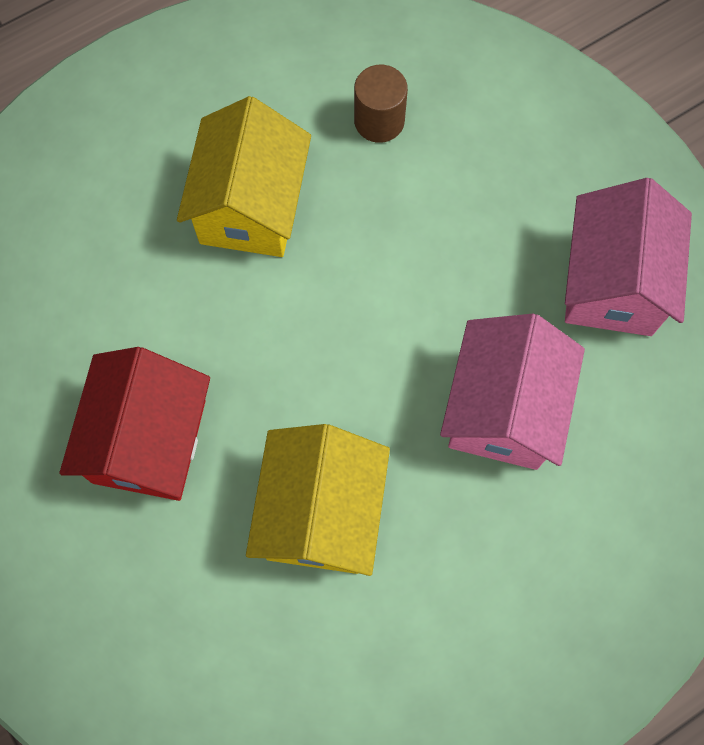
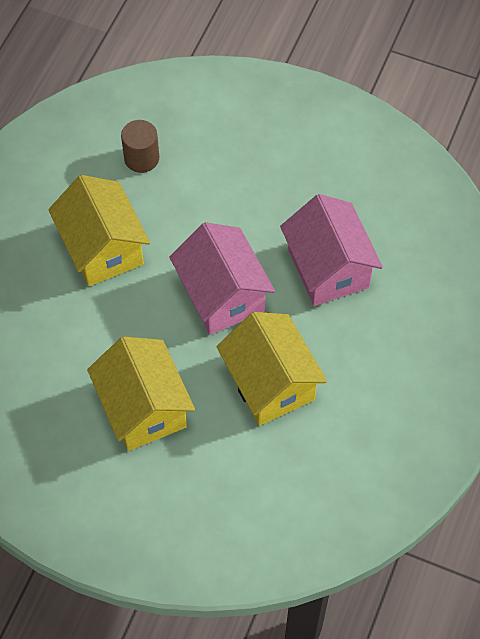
camera: 35 degrees left, 10 degrees down
(149, 441) = (144, 408): red house -> yellow house
(612, 283) = (337, 168): pink house -> pink house (222, 295)

